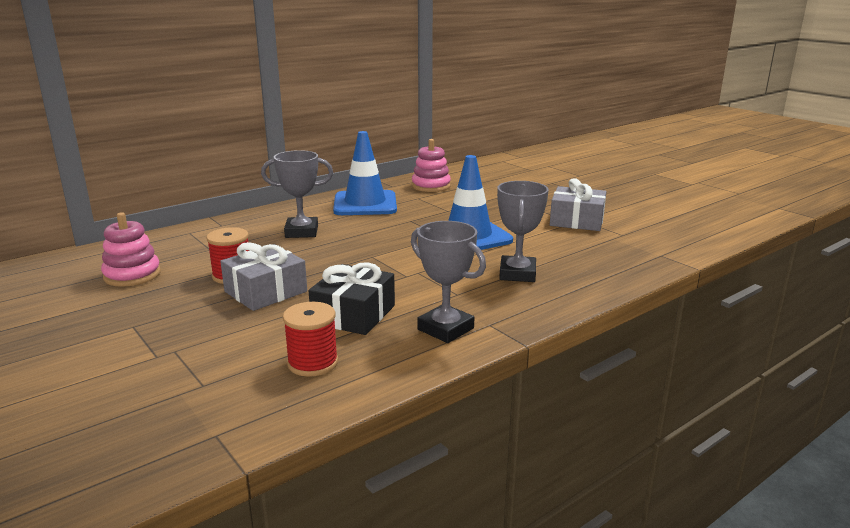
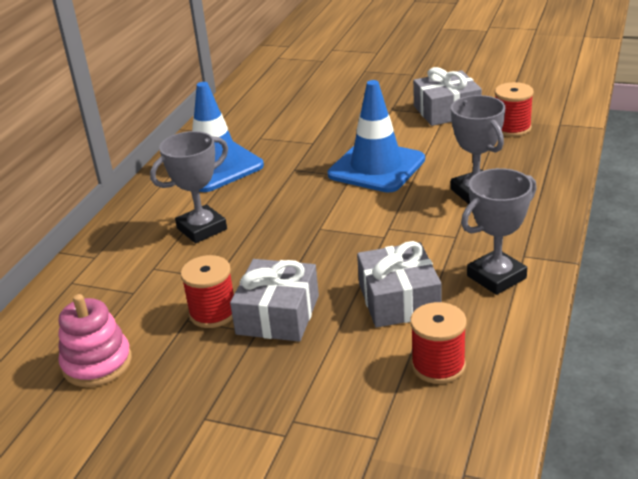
camera: 30 degrees left, 10 degrees up
(353, 314) = (399, 300): black gift -> grey gift
(431, 186) = (251, 117): pink stacking toy -> none
(445, 329) = (496, 277): grey trophy -> grey trophy turned 45 degrees counterclockwise
(614, 245) = (512, 128): none -> red spool

